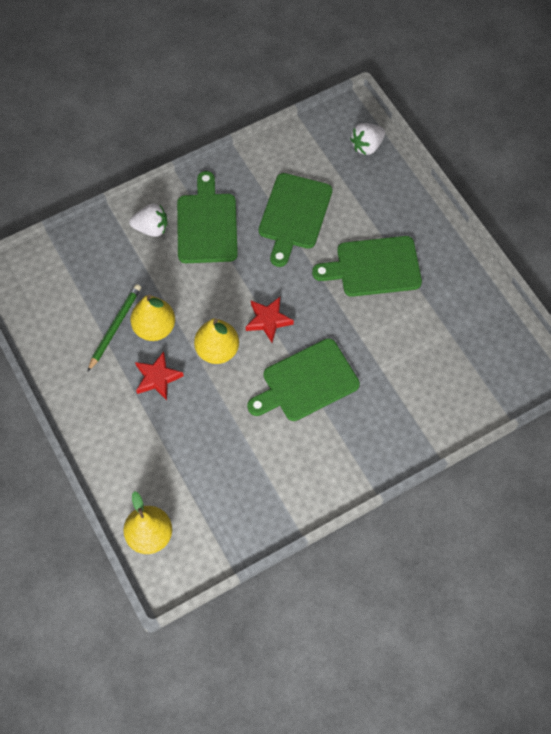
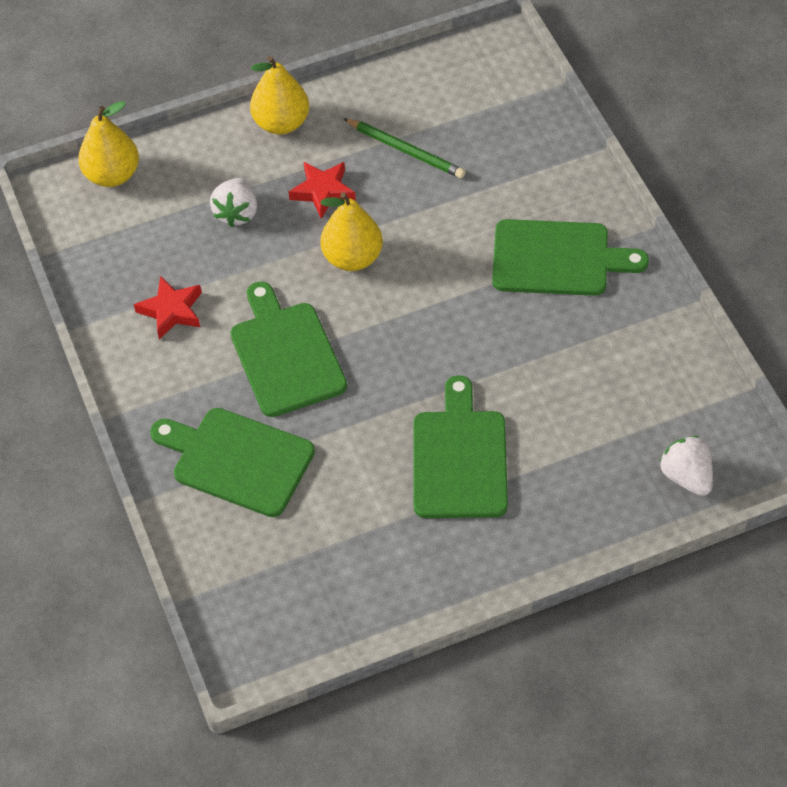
camera: 100 degrees right, 10 degrees down
(151, 228) = (557, 195): white strawberry -> white strawberry (237, 213)
(154, 328) = (398, 192): yellow pear -> yellow pear (281, 123)
(268, 320) = (389, 319): red star -> red star (171, 311)
(294, 215) = (563, 366): green cutting board -> green cutting board (237, 460)

